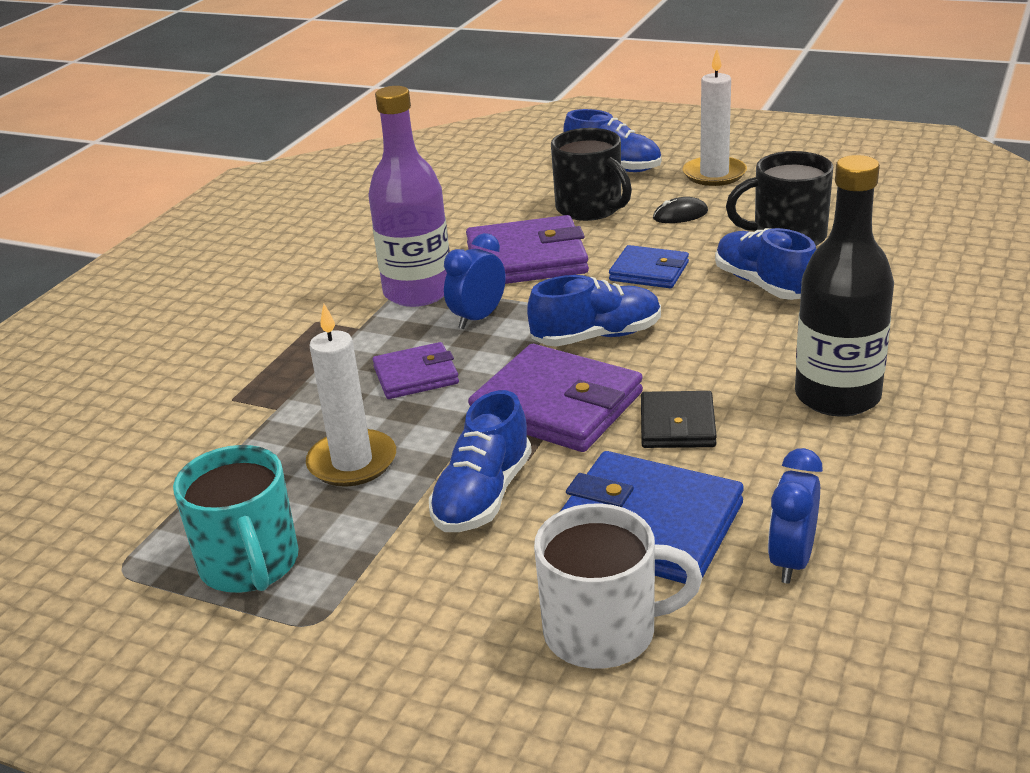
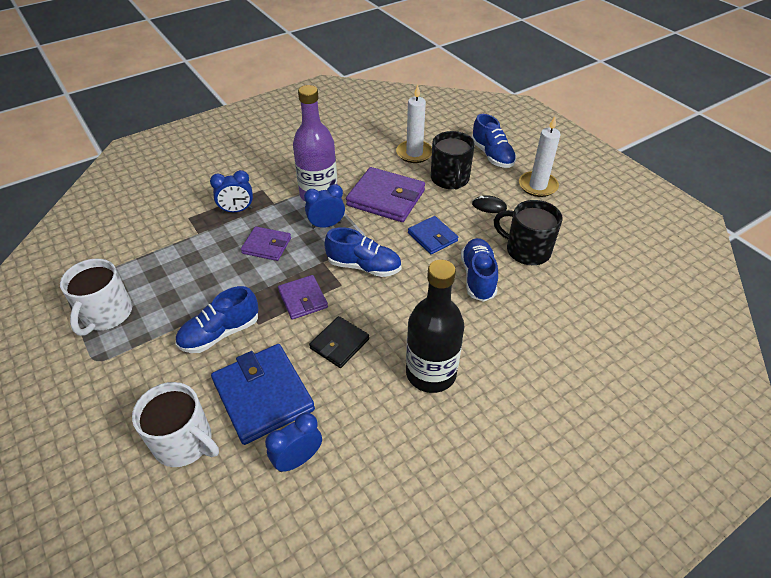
camera: 30 degrees right, 15 degrees up
(250, 564) = (107, 314): turquoise mug -> white mug
(307, 358) = (237, 210): none -> blue clock
(352, 462) = (194, 282): white candle -> white candle (414, 153)
(557, 405) = (303, 299): purple wallet -> purple wallet, size x0.58

